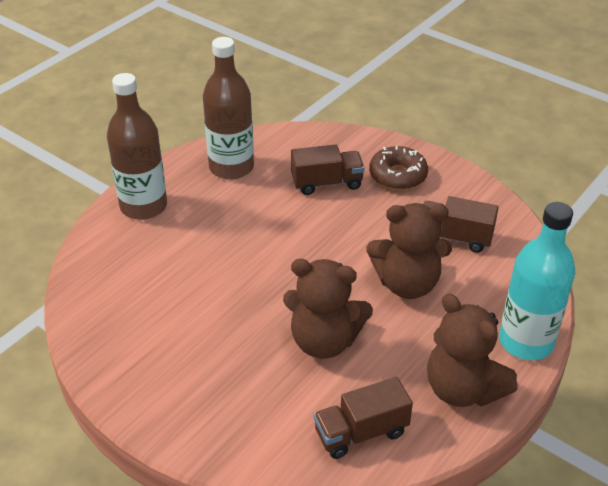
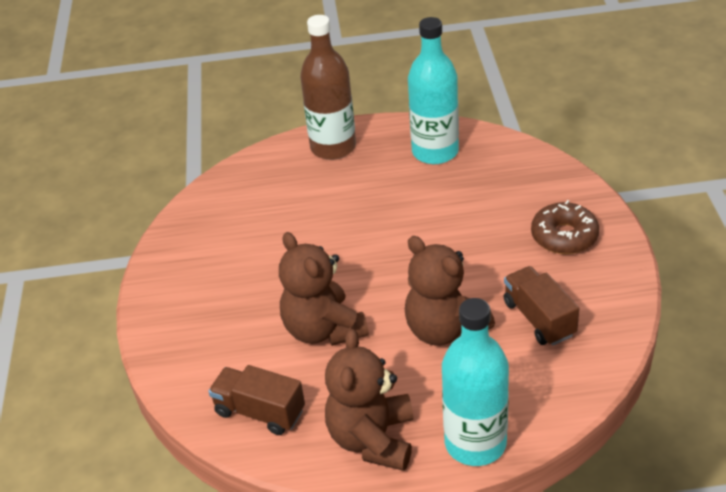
camera: 50 degrees right, 0 degrees up
(231, 167) = (435, 152): brown bottle -> turquoise bottle
(327, 183) = (493, 208): brown truck -> none

